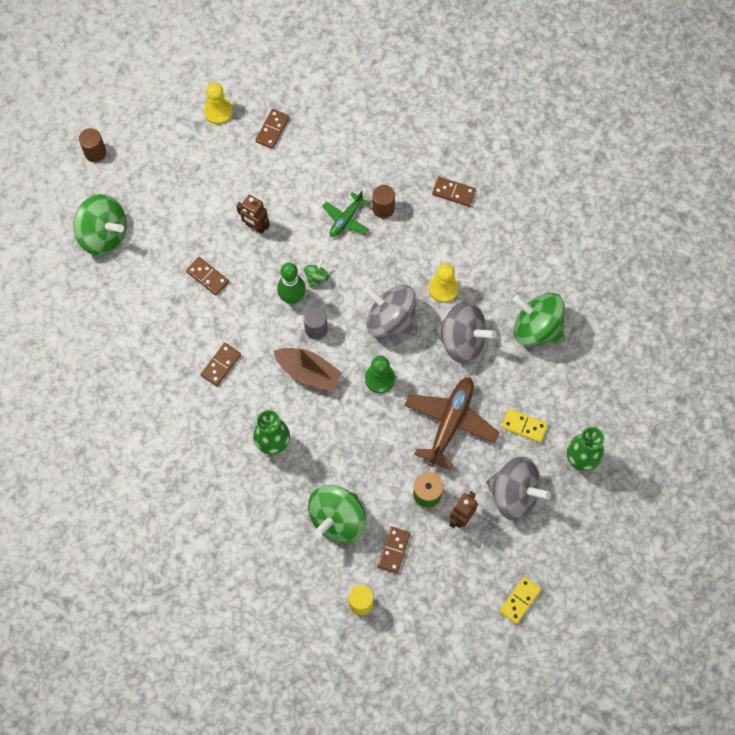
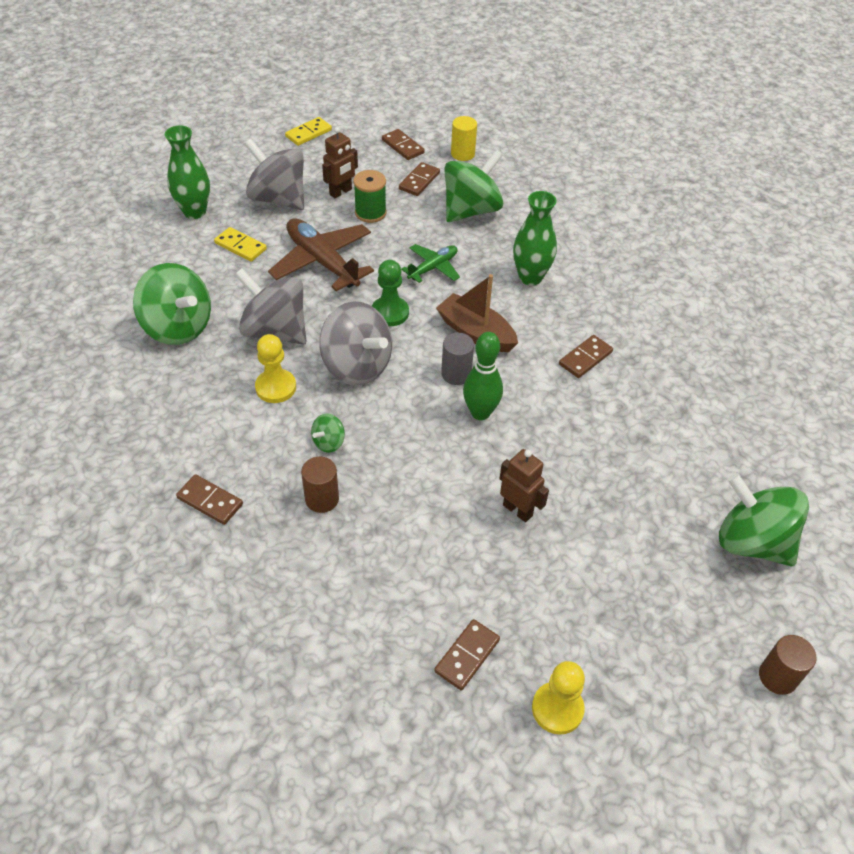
camera: 170 degrees left, 20 degrees down
(207, 277) = (595, 458): brown domino -> brown domino (403, 146)
(316, 277) = (442, 430): green spinning top -> green spinning top (329, 442)
(346, 219) = (381, 495): green plane -> green plane (433, 268)
(450, 423) = (322, 262): brown plane -> brown plane turned 105 degrees clockwise

